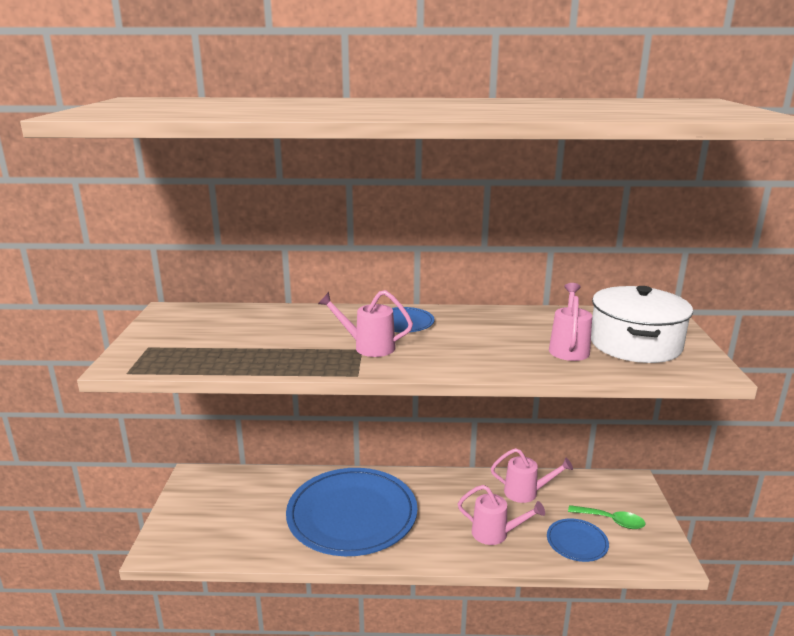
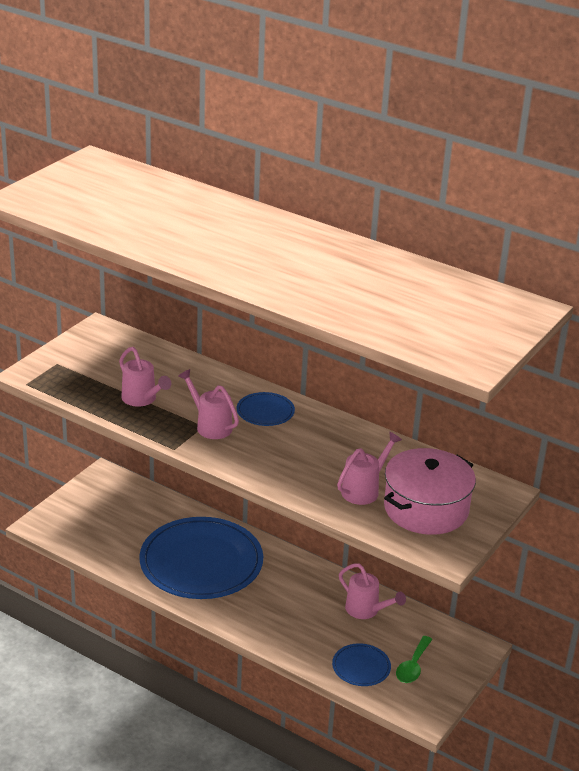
camera: 30 degrees right, 10 degrees up
(495, 533) = (300, 629): pink watering can -> pink watering can (142, 399)
(611, 521) = (413, 666): green spoon -> green spoon turned 60 degrees clockwise
(635, 344) = (426, 509): white pot -> pink pot

